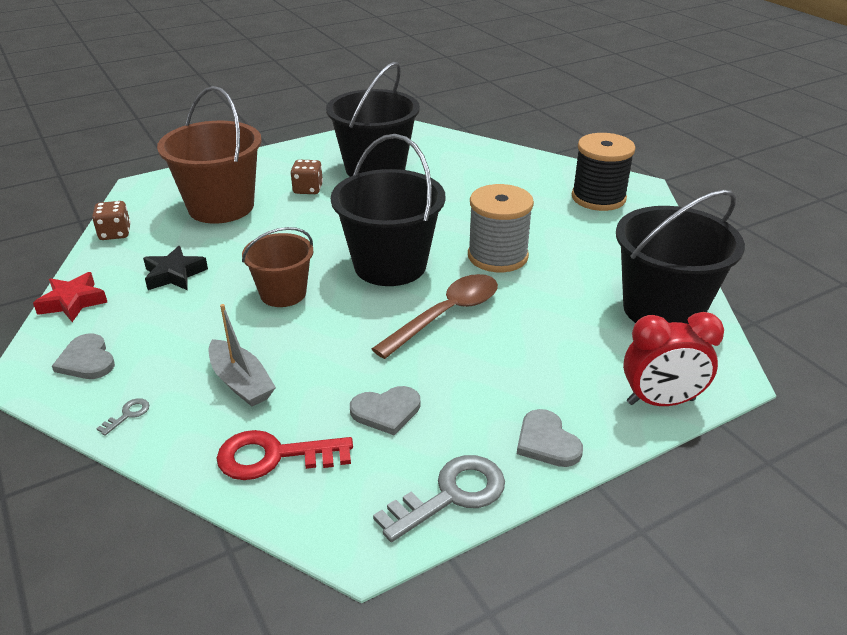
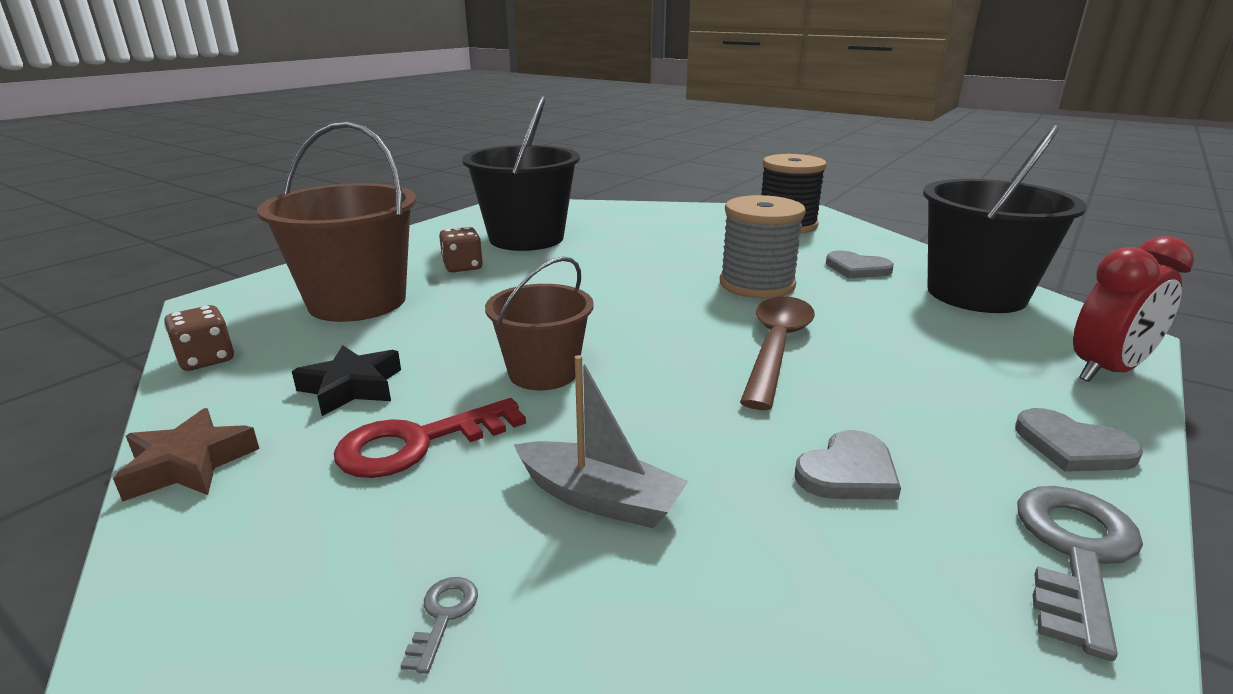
camera: 25 degrees left, 10 degrees down
(73, 302) = (189, 465): red star -> brown star
(87, 360) = (283, 547): grey heart -> grey heart (857, 268)
(274, 456) = (772, 593): red key -> red key (417, 443)
(390, 265) = (649, 316): black bucket -> none

